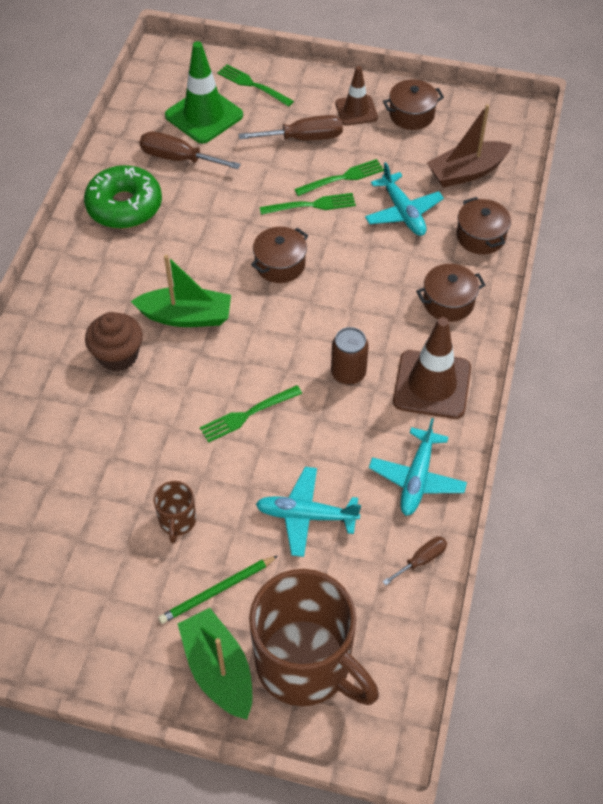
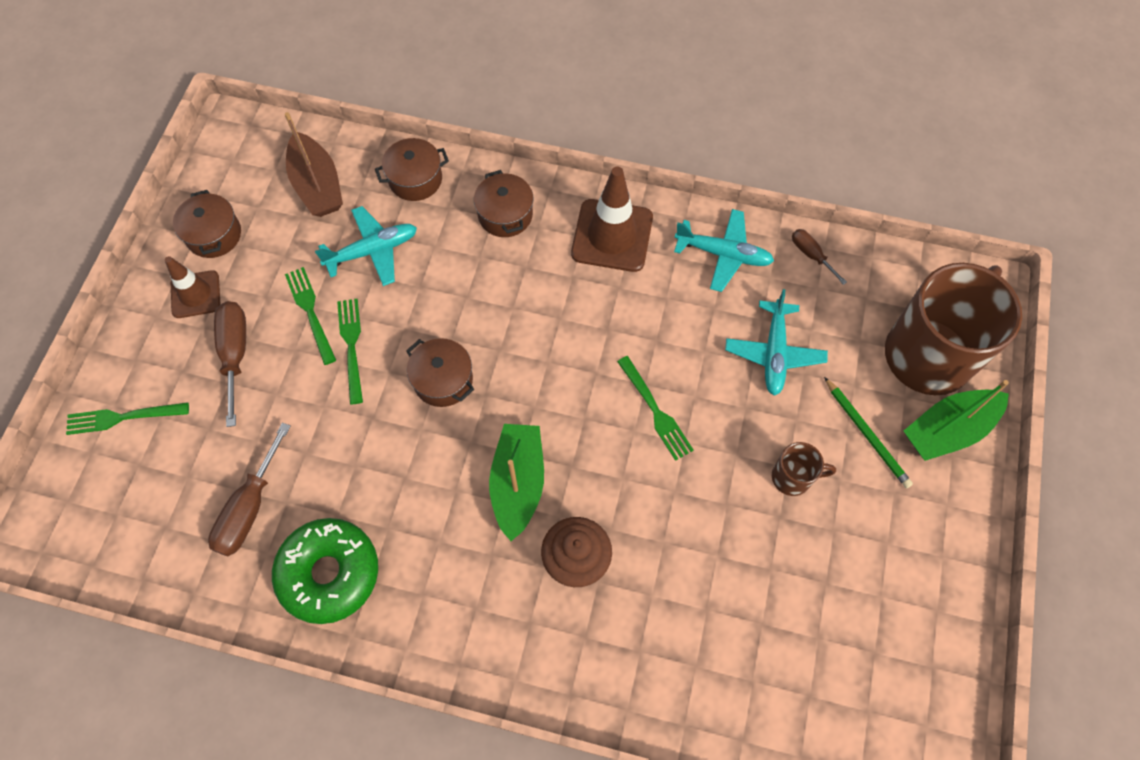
camera: 90 degrees left, 10 degrees up
(204, 115) = (171, 478): green traffic cone -> none
(252, 85) = (123, 417): green fork -> green fork turned 45 degrees clockwise
(348, 373) = (599, 311): brown can -> none

